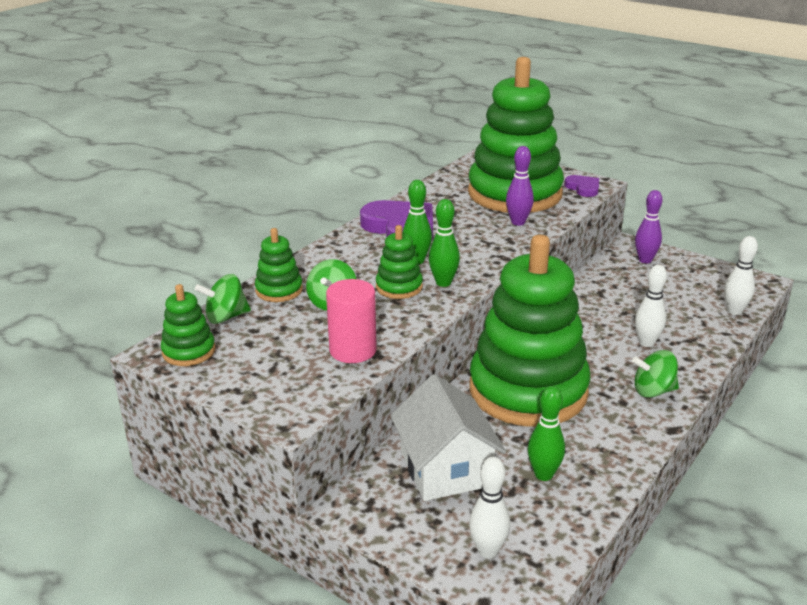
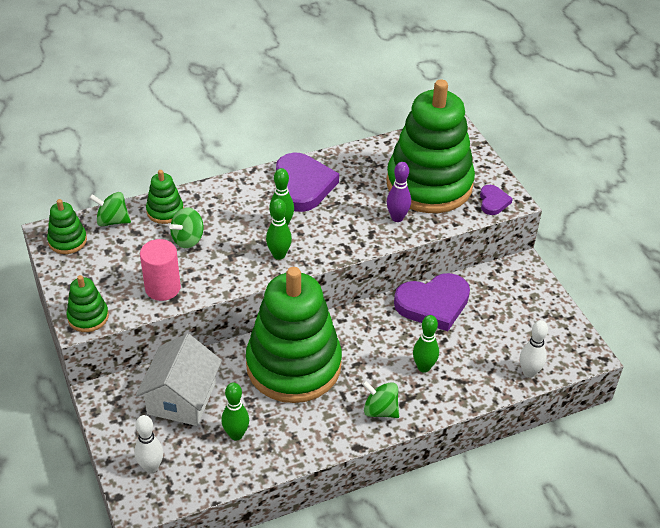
camera: 30 degrees right, 15 degrees up
(399, 287) = (245, 245): green stacking toy -> green stacking toy (88, 317)
(593, 295) = (433, 304): none -> purple heart
(645, 260) = (517, 288): purple bowling pin -> none
(646, 343) = (423, 367): white bowling pin -> green bowling pin

